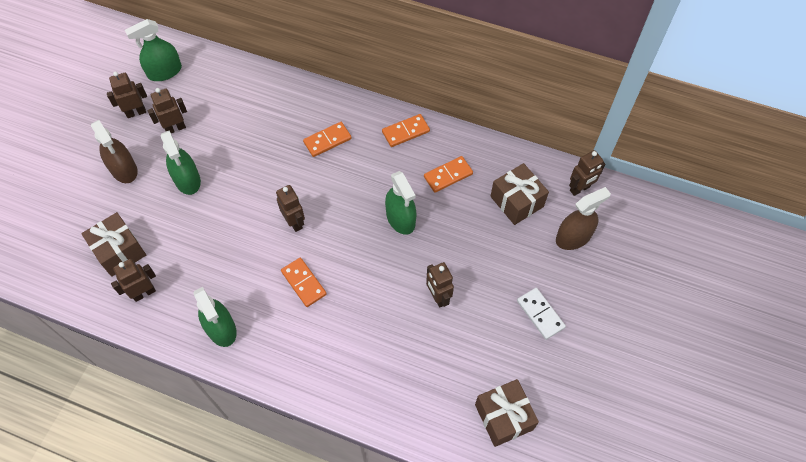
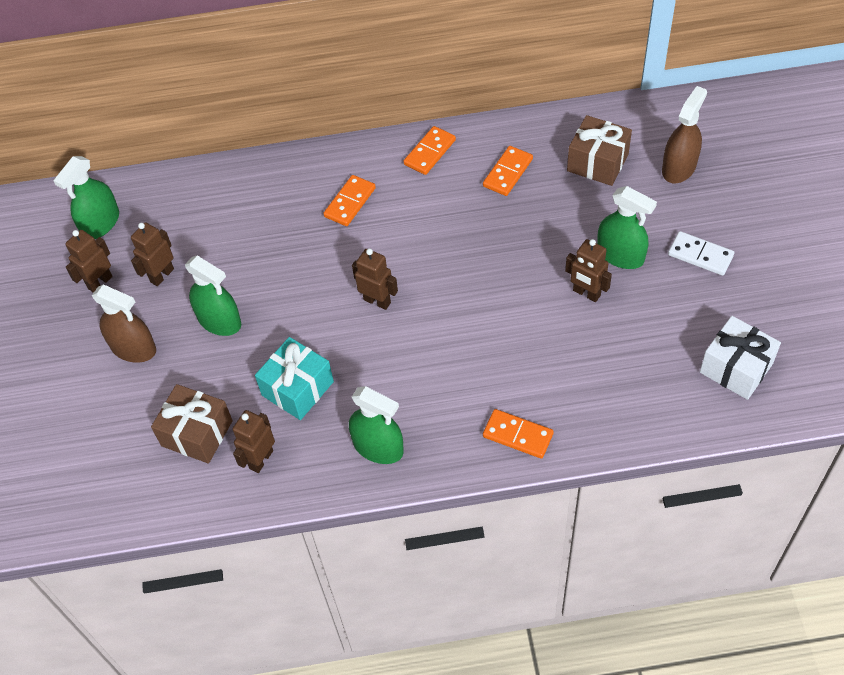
camera: 25 degrees left, 5 degrees down
(201, 256) = (297, 388): none -> turquoise gift
(304, 283) = (434, 354): orange domino -> orange domino (518, 435)
(400, 219) = (490, 239): green spray bottle -> green spray bottle (620, 255)
(503, 417) = (736, 368): brown gift -> white gift
(580, 189) = (651, 119): brown robot -> none

